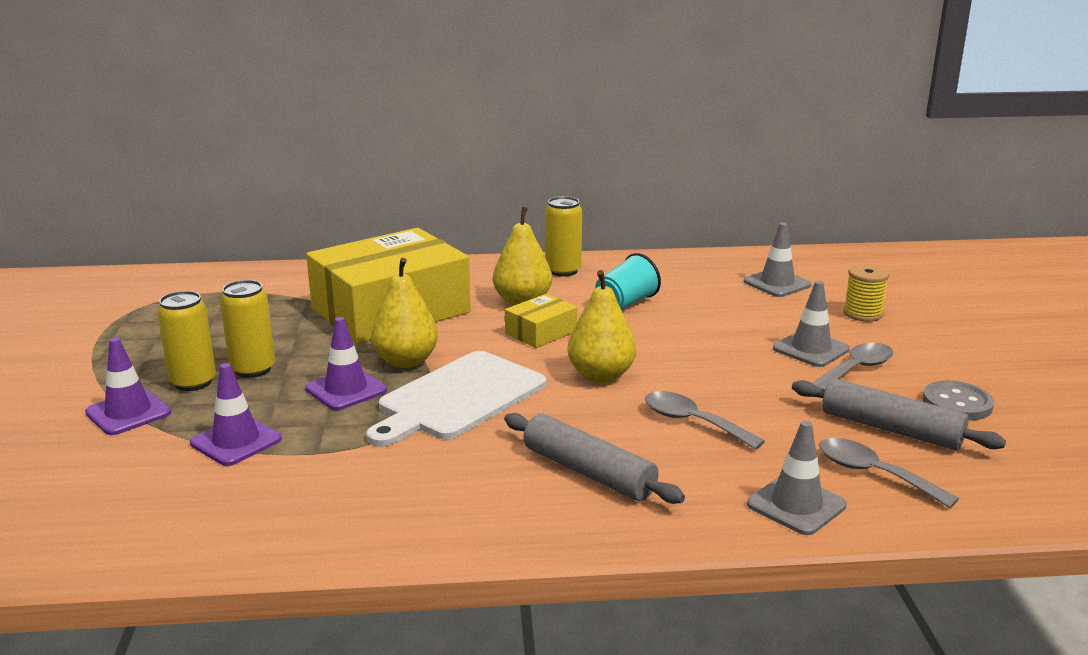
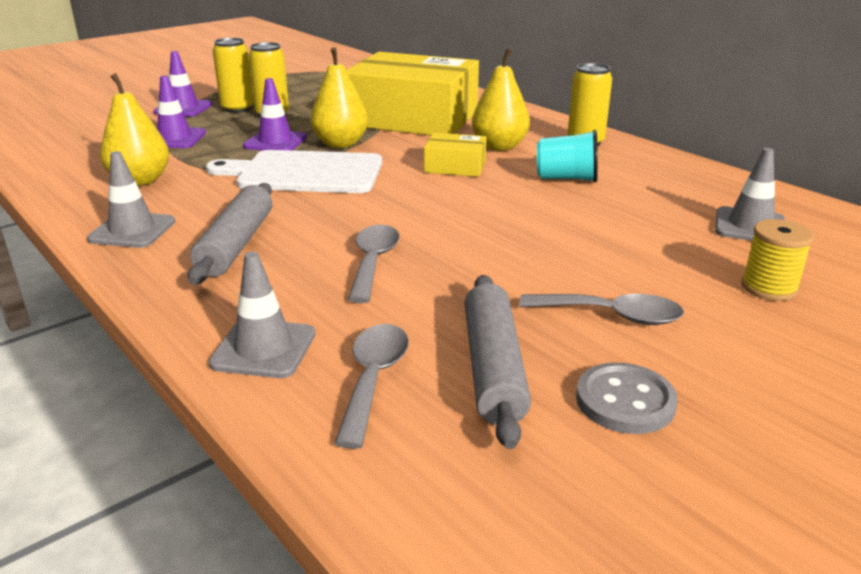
camera: 55 degrees right, 5 degrees up
(601, 375) = (410, 206): yellow pear -> yellow pear (140, 181)
(811, 349) = (619, 280): grey traffic cone -> grey traffic cone (132, 230)

